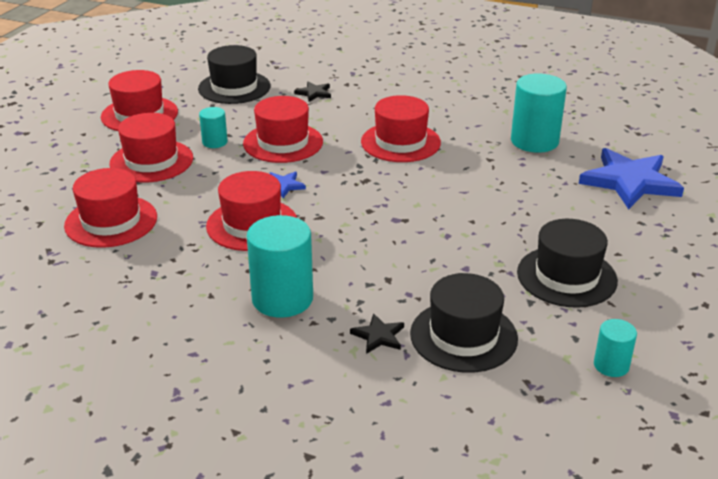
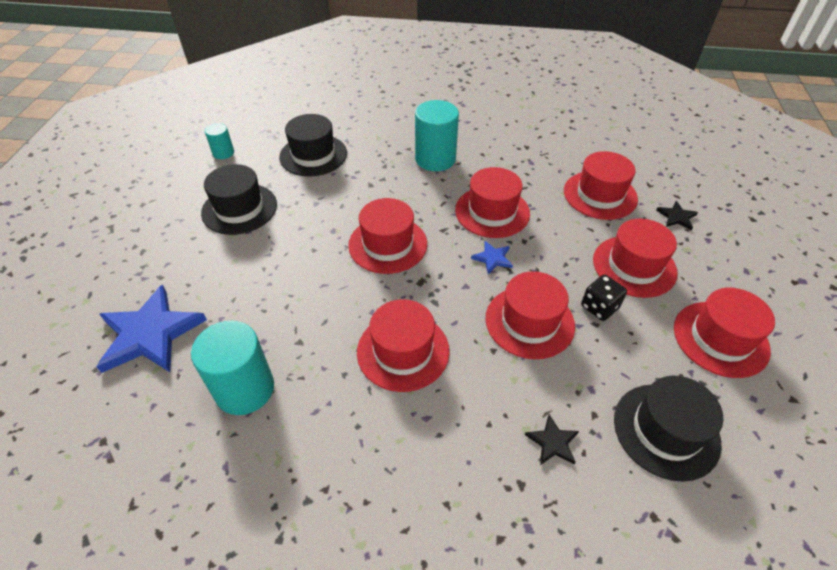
camera: 165 degrees right, 15 degrees up
(215, 142) = (599, 307): turquoise cylinder -> black dice
(379, 336) = (365, 147): black star -> black star (676, 217)
(387, 213) = (388, 244): none -> red hat

